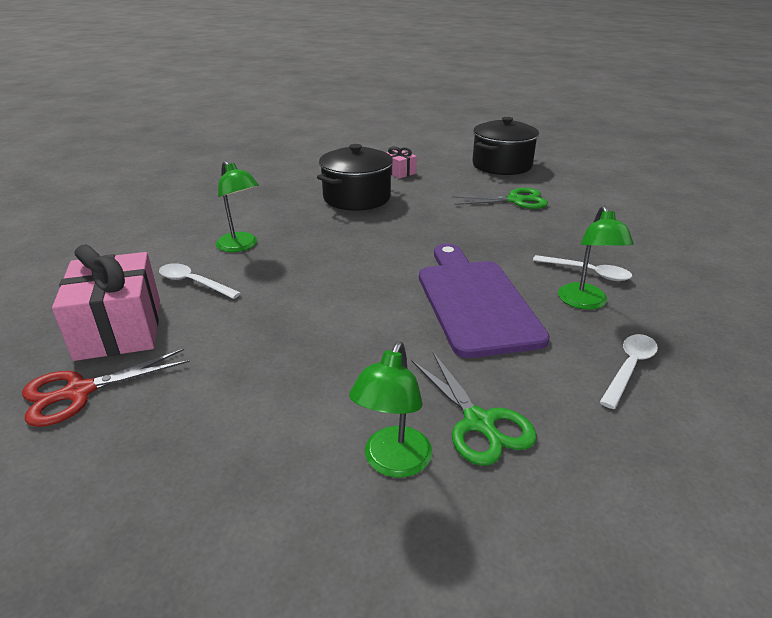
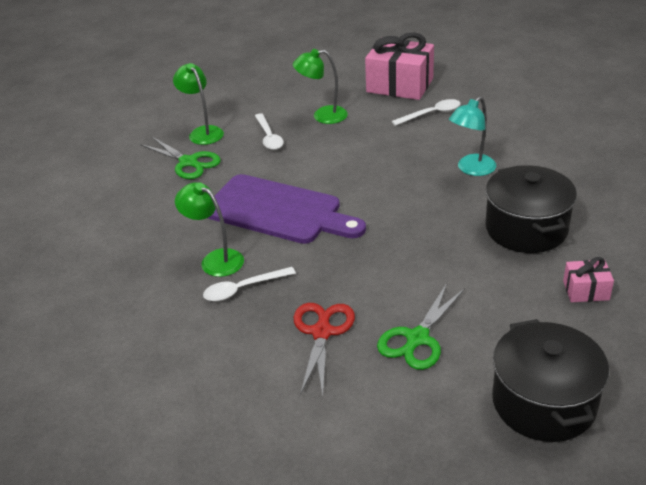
camera: 130 degrees right, 5 degrees up
(77, 392) = (351, 71): red scissors -> red scissors (322, 331)
(241, 246) = (472, 141): green lamp -> green lamp (322, 116)
(293, 234) = (471, 169): none -> turquoise lamp
(480, 423) = (189, 162): green scissors -> green scissors turned 150 degrees counterclockwise
(629, 368) = (148, 233): white spoon -> white spoon (269, 137)

